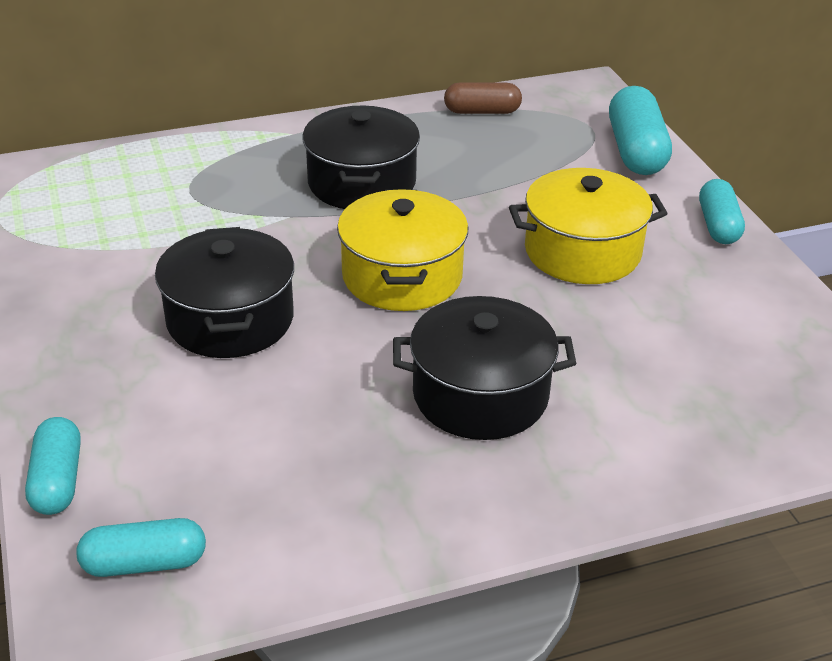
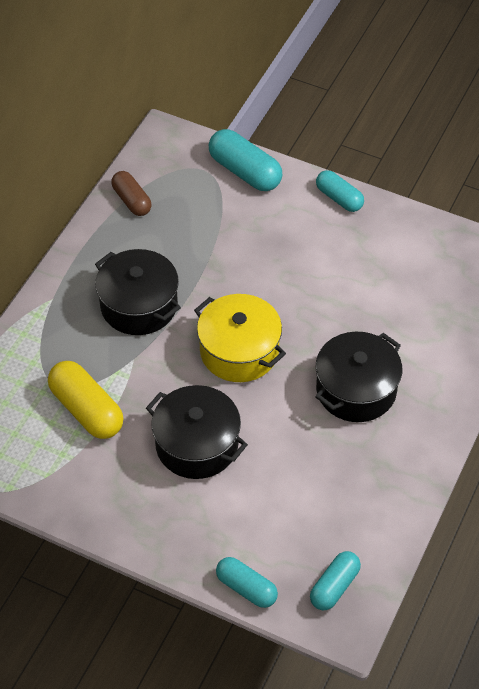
camera: 45 degrees left, 15 degrees up
(181, 224) = (86, 410): none -> yellow capsule
(482, 111) = (132, 200): brown capsule -> brown capsule turned 75 degrees counterclockwise
(582, 251) = (300, 266): yellow pot -> none

